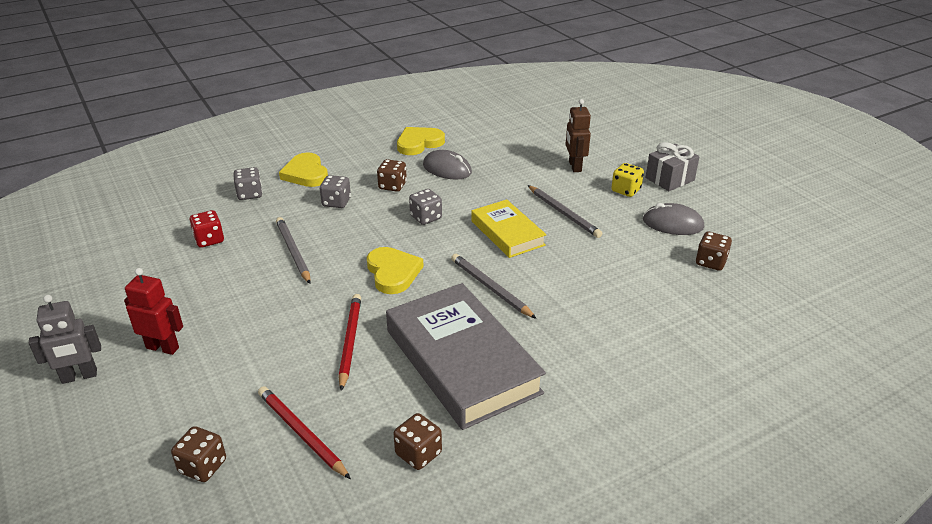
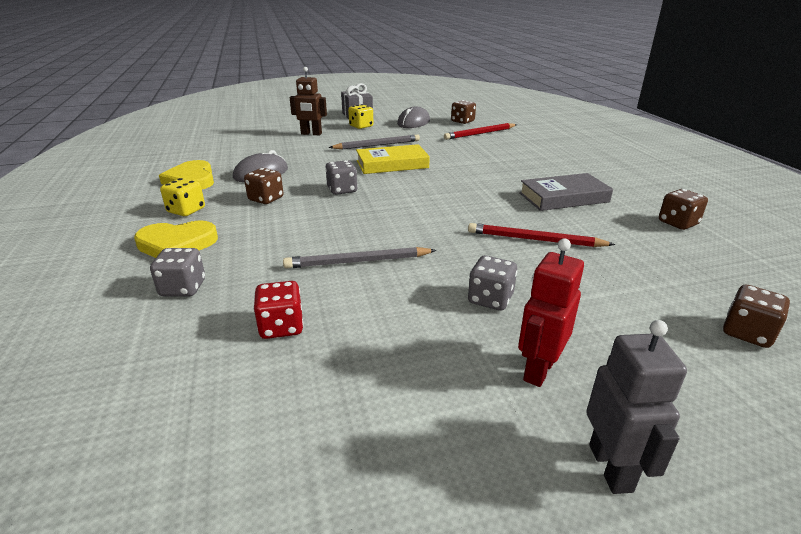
camera: 75 degrees left, 5 degrees down
(302, 433) = (673, 271): red pencil -> red pencil (480, 133)
(336, 202) = (269, 230): grey dice -> grey dice (490, 299)
(359, 160) = (186, 210): none -> yellow dice
(393, 273) = (428, 212): yellow heart -> none
(462, 361) = (563, 197): grey book -> grey book, size x0.57
(491, 288) = (468, 178): grey pencil -> none

